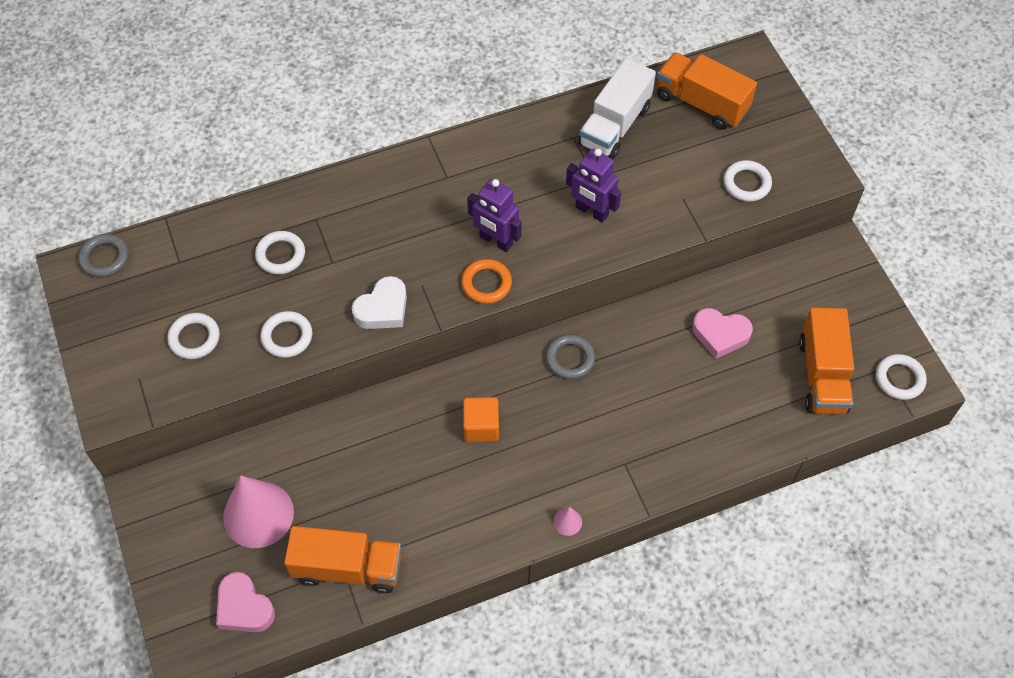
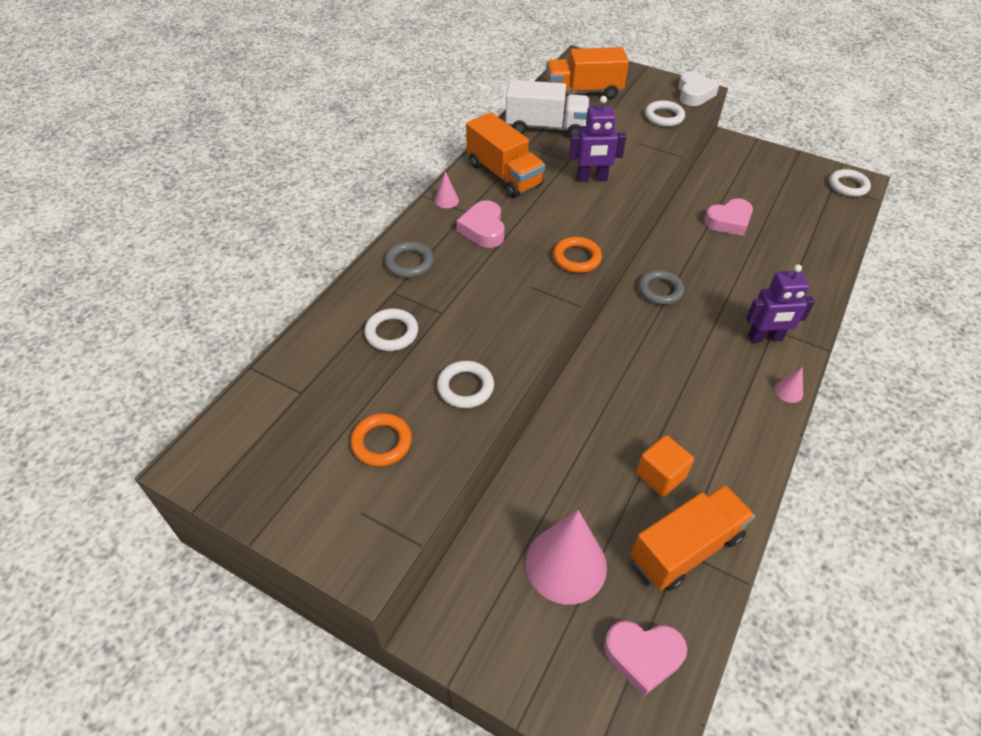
camera: 40 degrees left, 10 degrees down
(105, 258) = (219, 434): grey ring -> grey ring (409, 263)
(194, 338) = (381, 442): white ring -> orange ring
(383, 309) = (520, 319): white heart -> white heart (694, 93)
(442, 154) = (446, 200): none -> pink cone
(442, 204) = (483, 229): none -> pink heart
(481, 427) = (656, 371): orange cube -> orange cube (660, 475)
(495, 241) = (550, 229): purple robot -> purple robot (765, 338)
(615, 126) = (545, 127): white truck -> white truck turned 75 degrees counterclockwise
(822, 375) = (809, 208): orange truck -> orange truck (504, 175)

